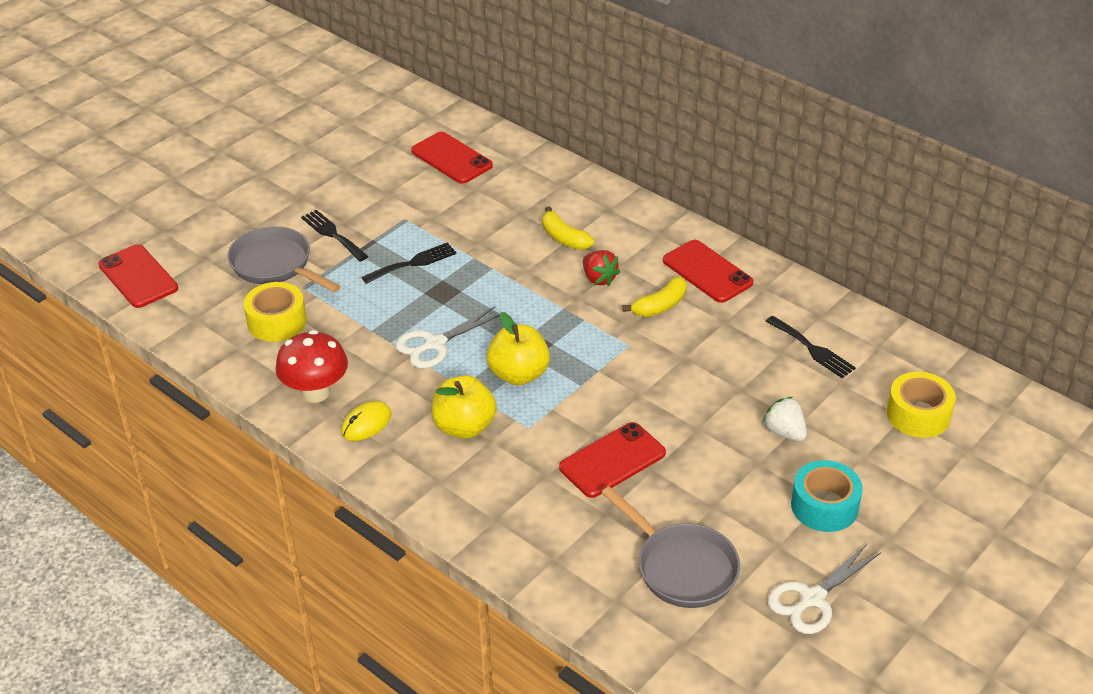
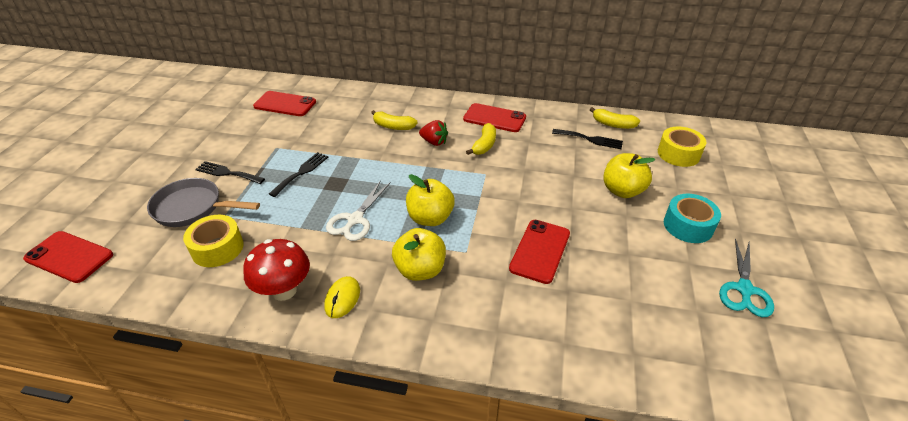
camera: 30 degrees left, 0 degrees up
(681, 567) = (651, 307): grey pan -> none
(784, 432) = (622, 191): white strawberry -> yellow apple
(812, 599) = (744, 289): white scissors -> turquoise scissors
(868, 339) = (613, 124): none -> yellow banana

